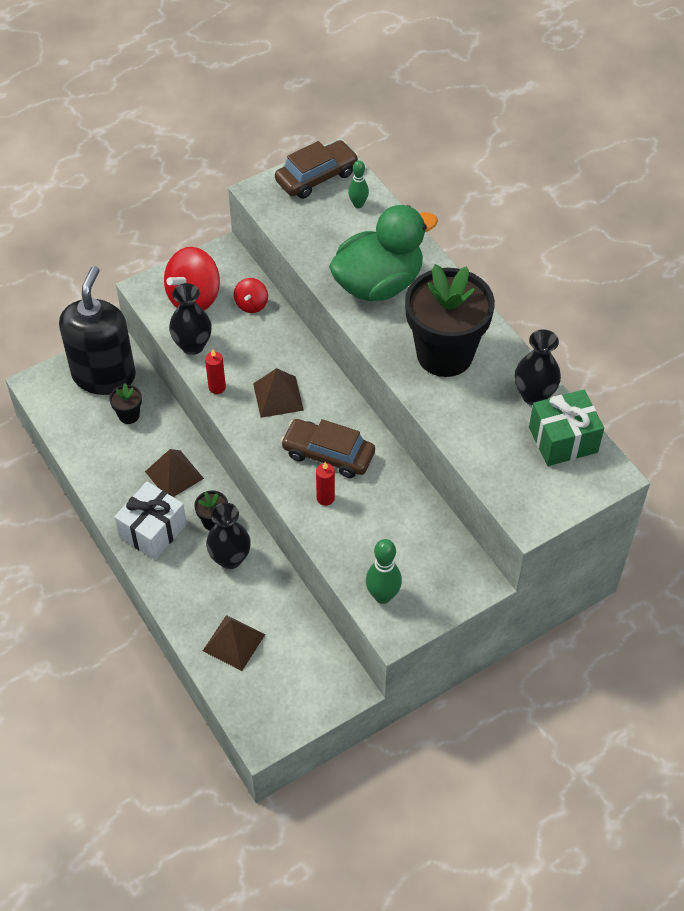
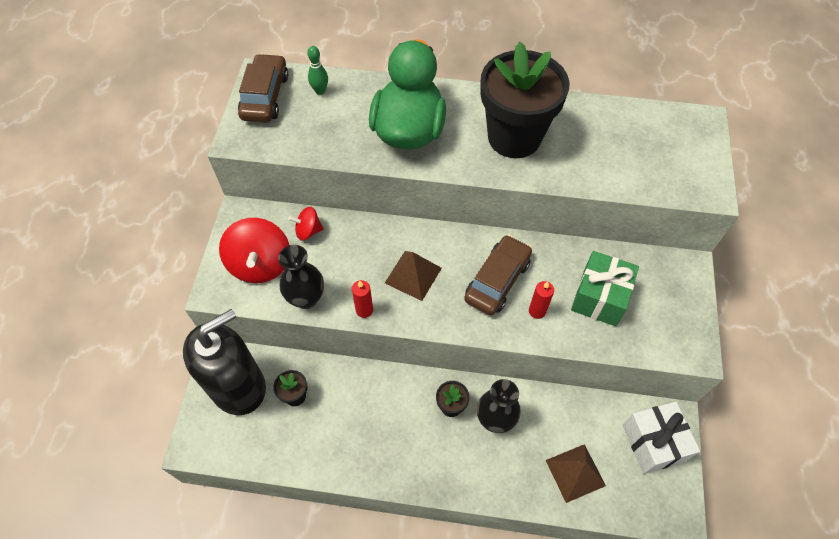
camera: 50 degrees left, 5 degrees up
(104, 375) = (238, 386): black soap dispenser -> black soap dispenser turned 90 degrees clockwise
(153, 531) = (422, 458): white gift -> white gift (653, 443)
(174, 475) = (383, 403): brown pyramid -> none
(251, 304) = (308, 231): red spinning top -> red spinning top turned 120 degrees clockwise
(328, 454) = (497, 280): brown car -> brown car turned 150 degrees clockwise
(383, 596) = (657, 336): green bowling pin -> none
(534, 395) = (598, 114): black vase -> none
(563, 440) = (652, 125): green gift -> green gift (599, 297)

